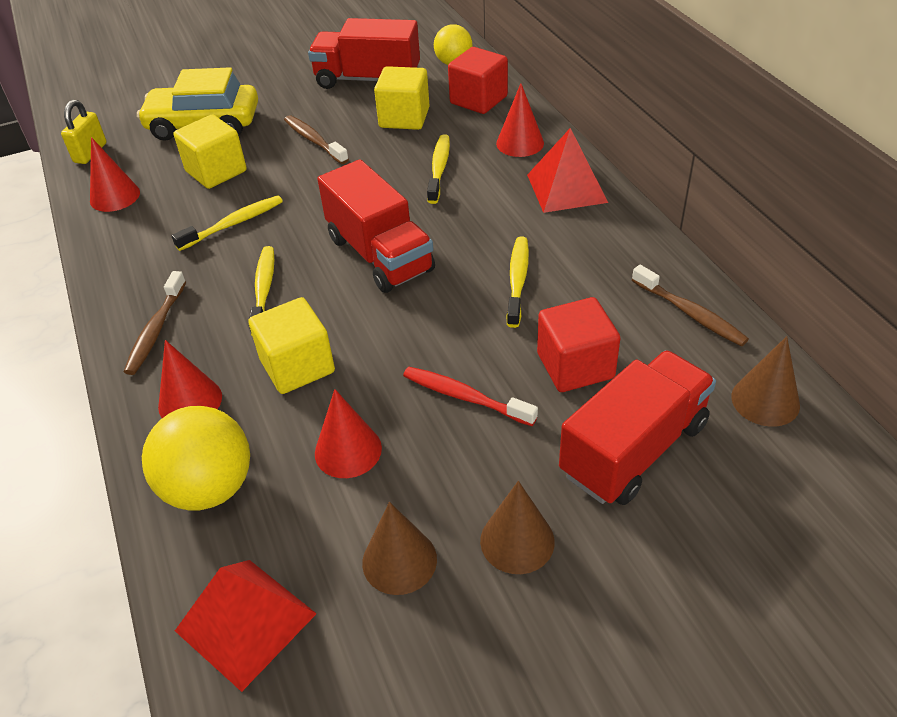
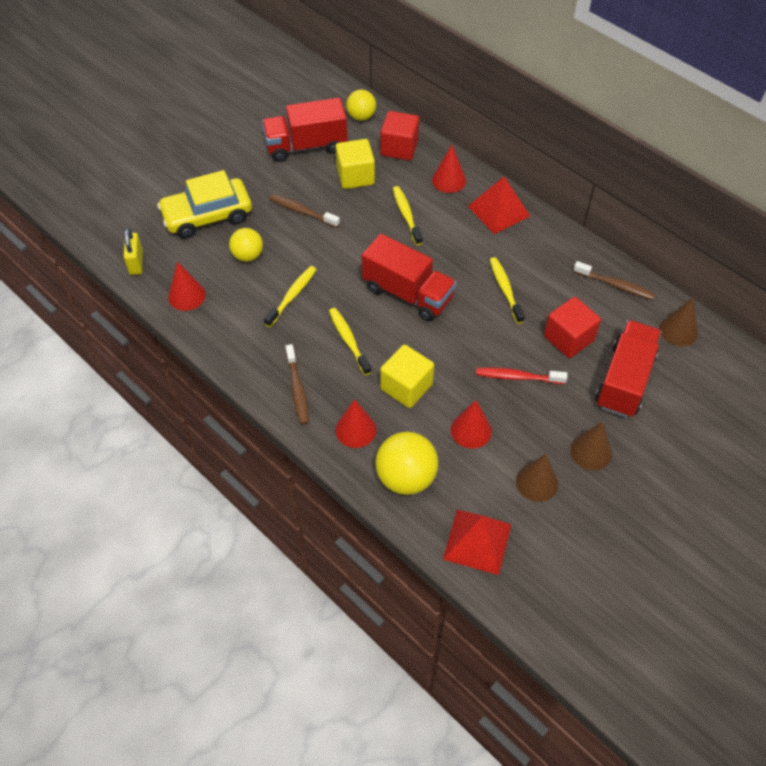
camera: 25 degrees left, 10 degrees up
(216, 171) = (248, 255): yellow cube -> yellow ball

